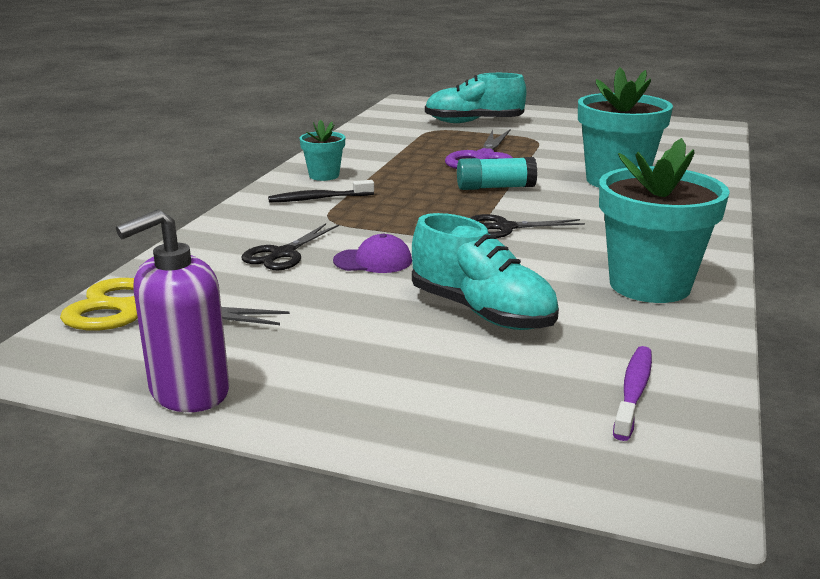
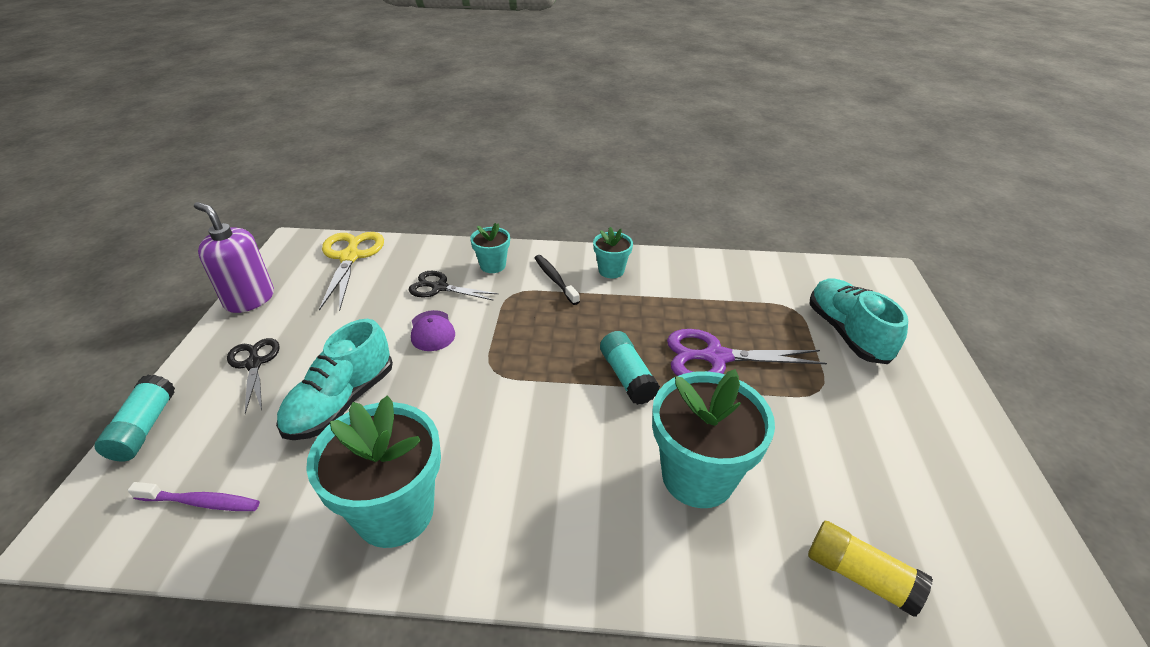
camera: 75 degrees right, 15 degrees up
(260, 224) = (493, 265): none -> turquoise flower pot
(485, 457) = (144, 428): none -> turquoise glue stick
(505, 228) = (518, 396): black scissors -> black scissors (254, 364)
(699, 157) = (860, 576): none -> yellow glue stick

